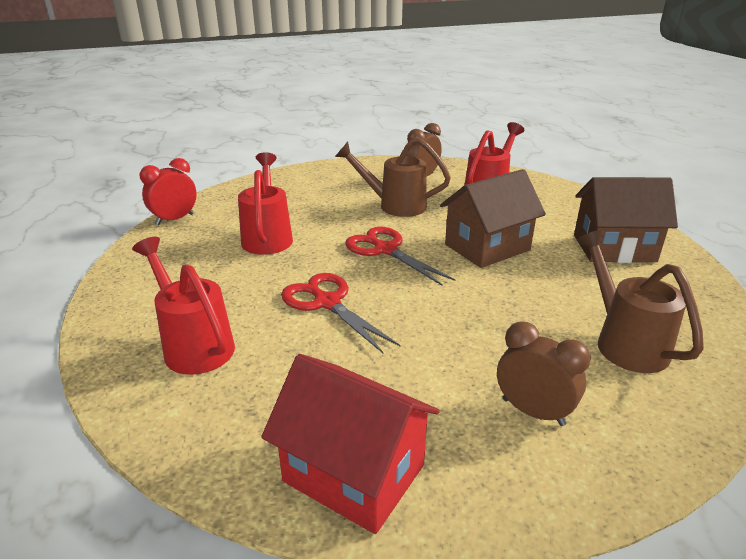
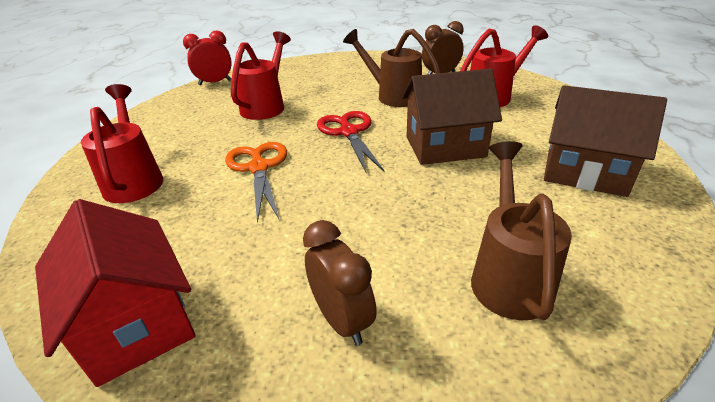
camera: 25 degrees right, 5 degrees up
(327, 303) = (259, 168): red scissors -> orange scissors

